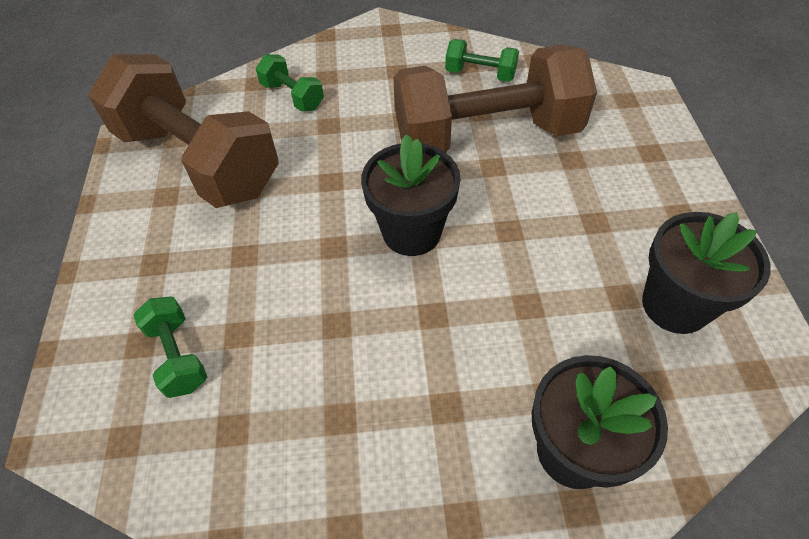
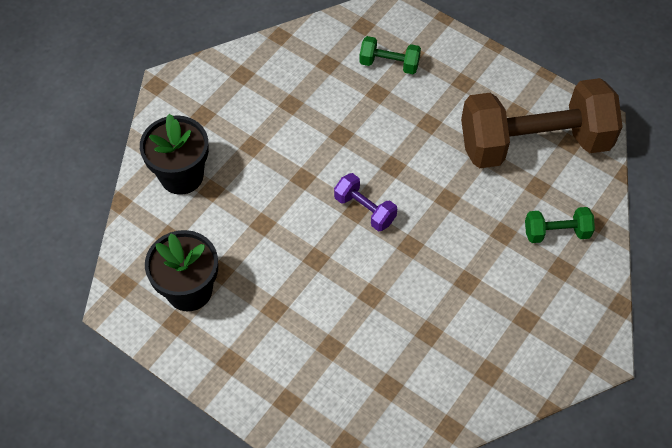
camera: 130 degrees right, 5 degrees up
(411, 232) = (365, 209): black flower pot -> purple dumbbell
(480, 74) = (469, 371): green dumbbell -> none
(487, 135) = (401, 316): brown dumbbell -> none

